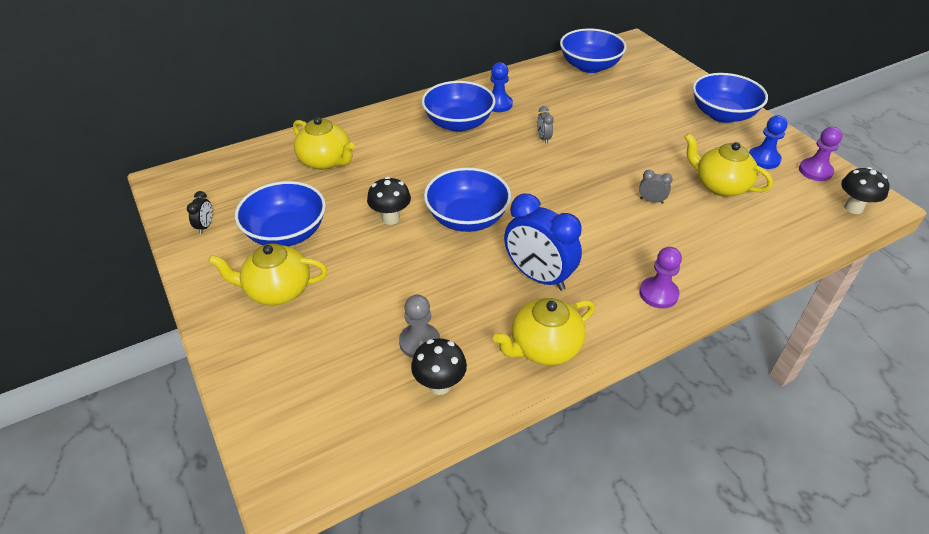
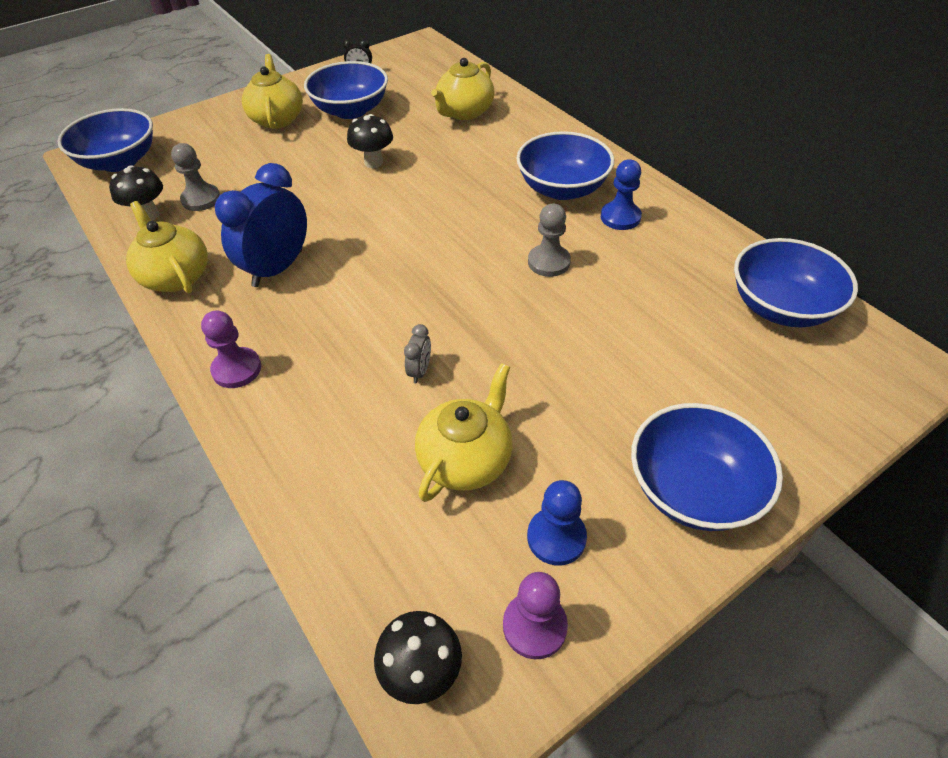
camera: 85 degrees right, 5 degrees up
(467, 218) = (375, 211): blue bowl -> blue bowl (119, 162)
(543, 138) = (549, 262): grey clock -> grey pawn

